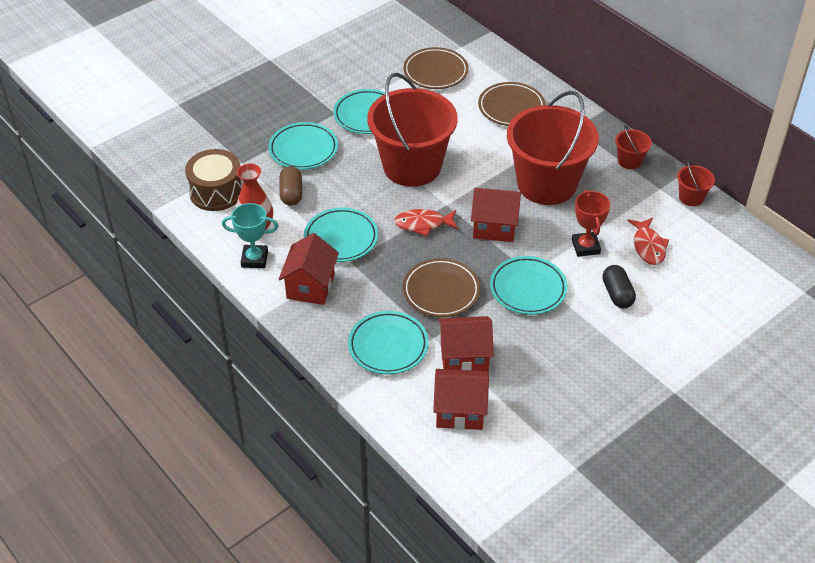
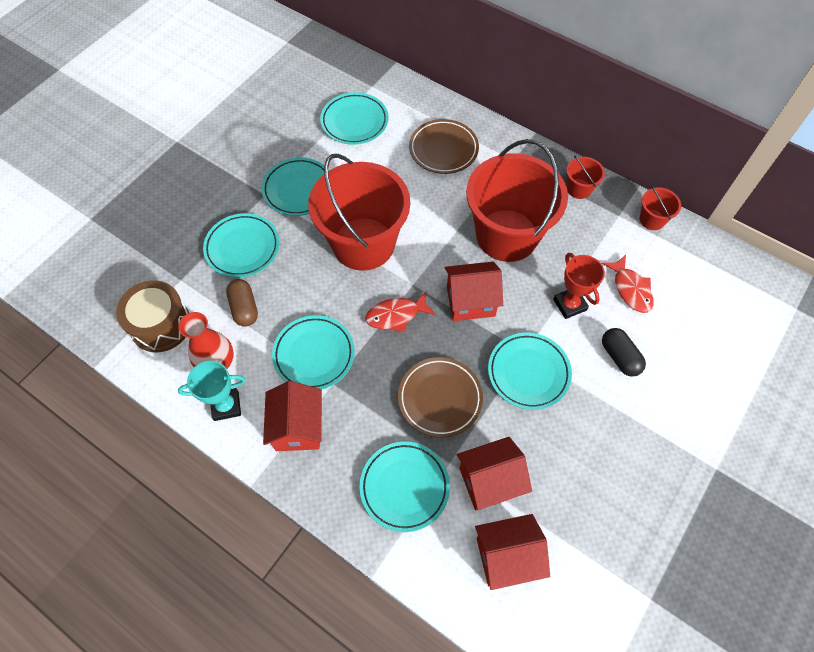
camera: 15 degrees left, 15 degrees up
(435, 72) = (354, 122): brown plate -> turquoise plate

